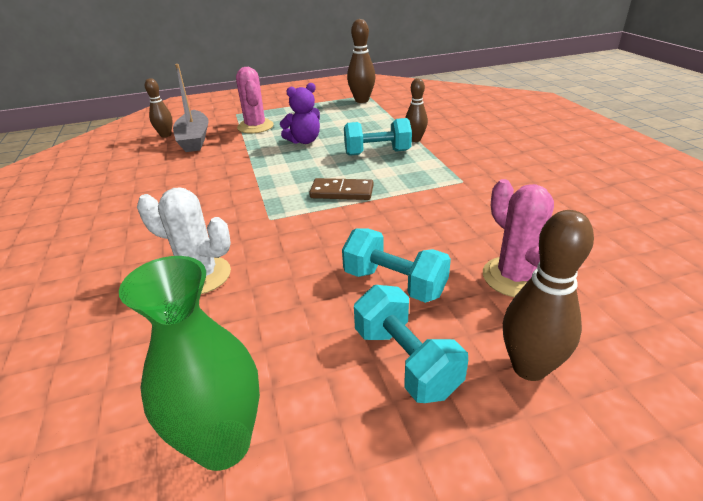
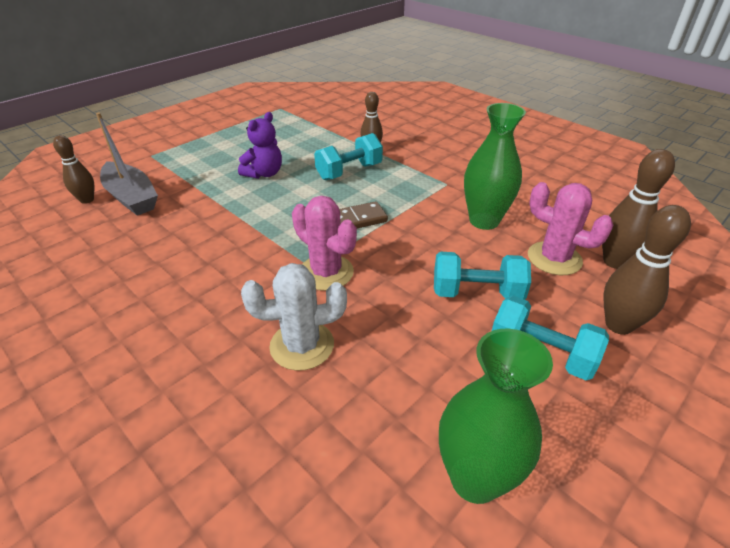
camera: 30 degrees left, 5 degrees up
(255, 127) = (192, 167): pink cactus -> pink cactus (326, 272)
(361, 100) = (280, 116): brown bowling pin -> brown bowling pin (615, 261)
(469, 222) = (484, 221): none -> green vase

